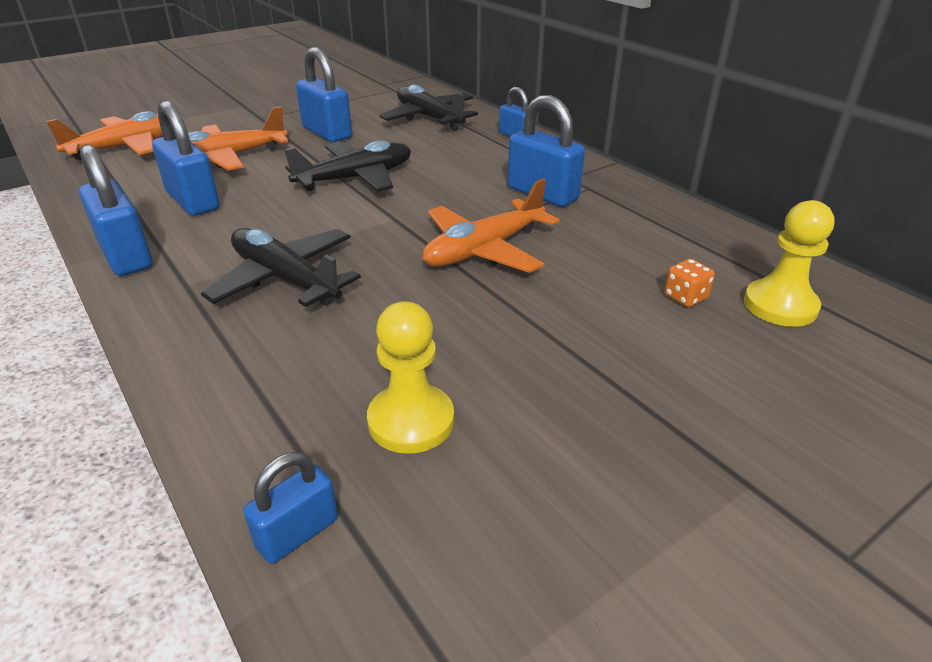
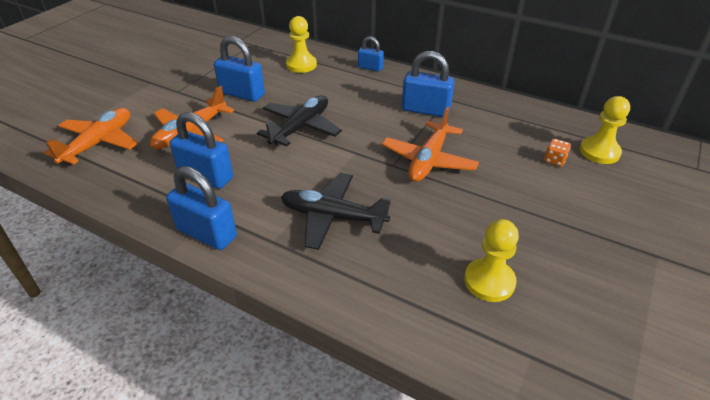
camera: 25 degrees left, 5 degrees up
(297, 533) = (493, 363): blue padlock -> none
(429, 118) = (301, 65): black plane -> yellow pawn

